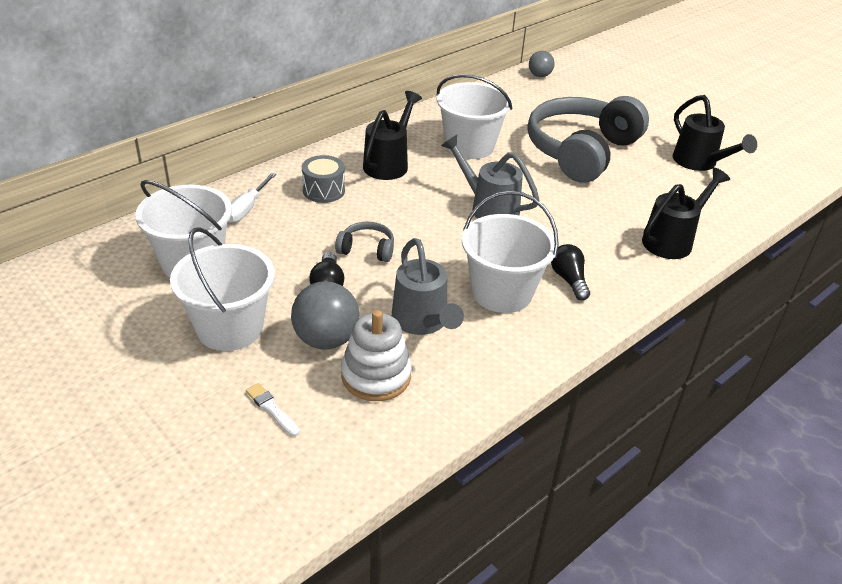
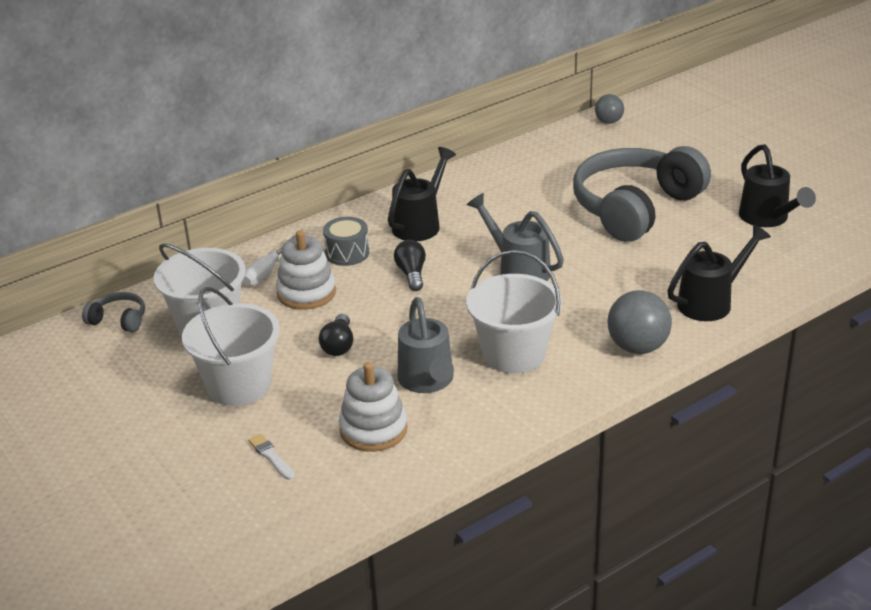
camera: 10 degrees right, 5 degrees down
(288, 230) = (306, 293): none -> white stacking toy
(326, 340) = (330, 397): grey ball -> grey ball (637, 347)
(367, 249) = (383, 312): grey headphones -> grey headphones (119, 320)
(469, 146) = (511, 204): white bucket -> none
(569, 280) = (587, 342): black light bulb -> black light bulb (411, 274)

